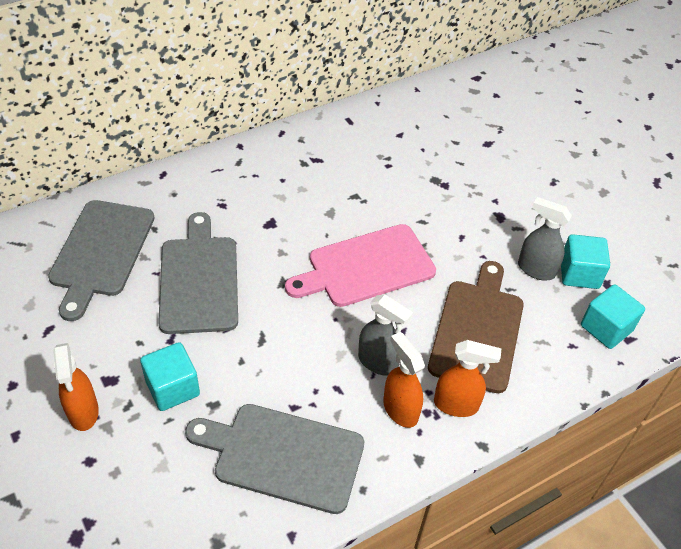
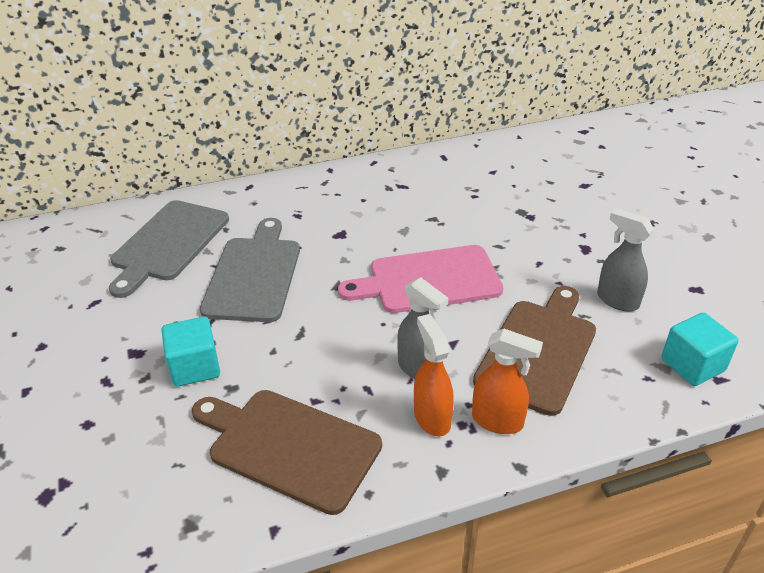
camera: 15 degrees right, 10 degrees down
(83, 412) = (99, 378): orange spray bottle -> none
(283, 456) = (289, 446): grey cutting board -> brown cutting board
(579, 274) = (667, 309): turquoise cube -> none

